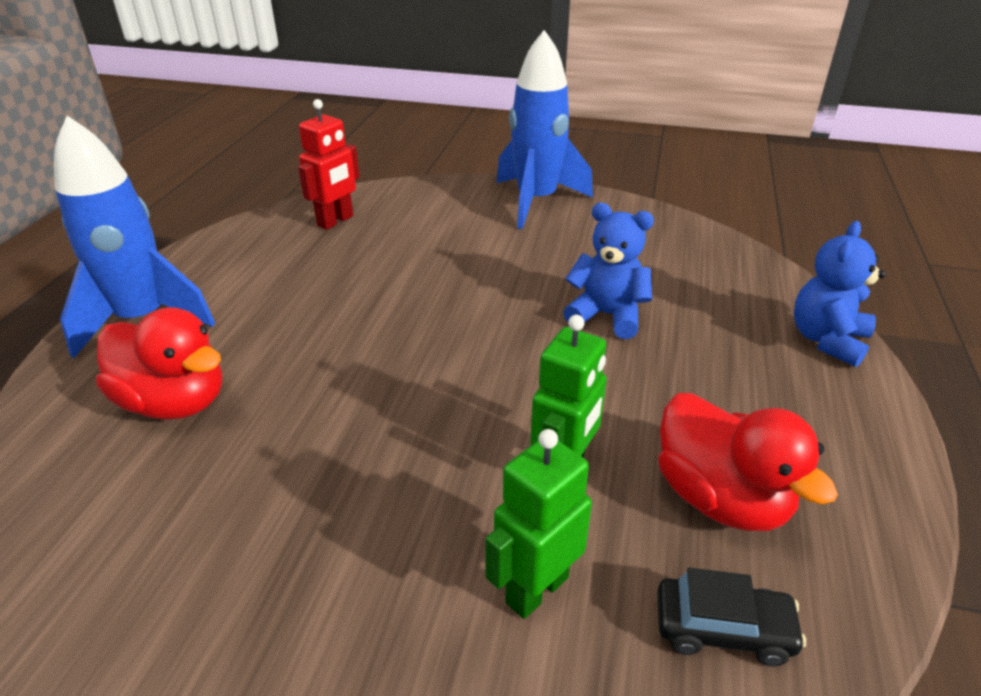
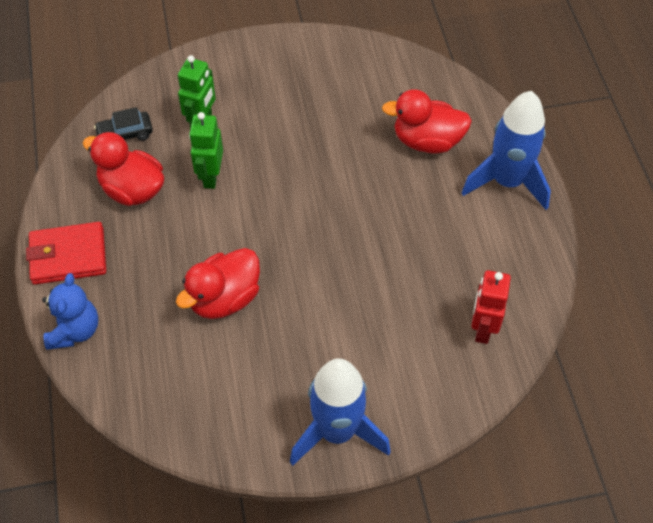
camera: 155 degrees right, 20 degrees up
(607, 315) = (224, 298): blue teddy bear -> red duck
(846, 429) = (68, 256): none -> red wallet

